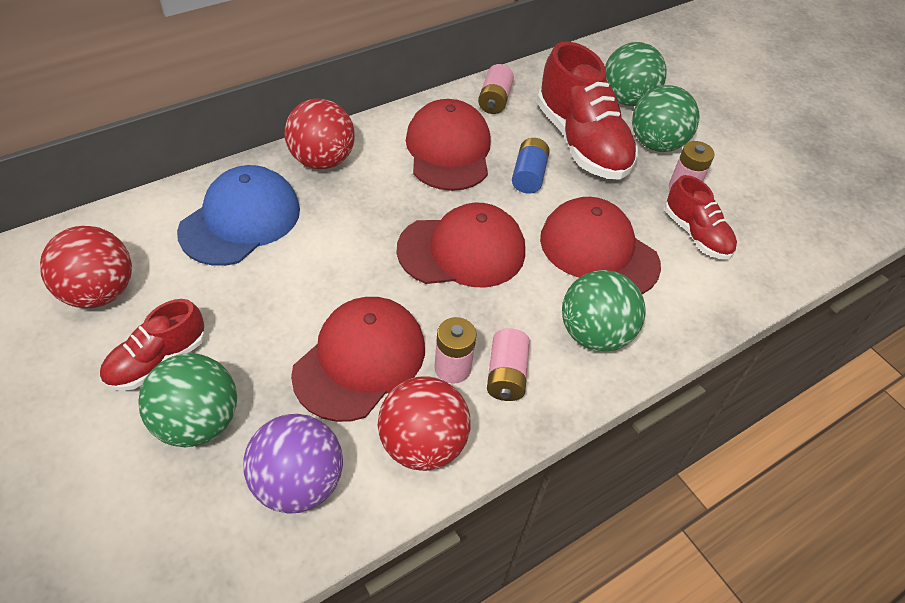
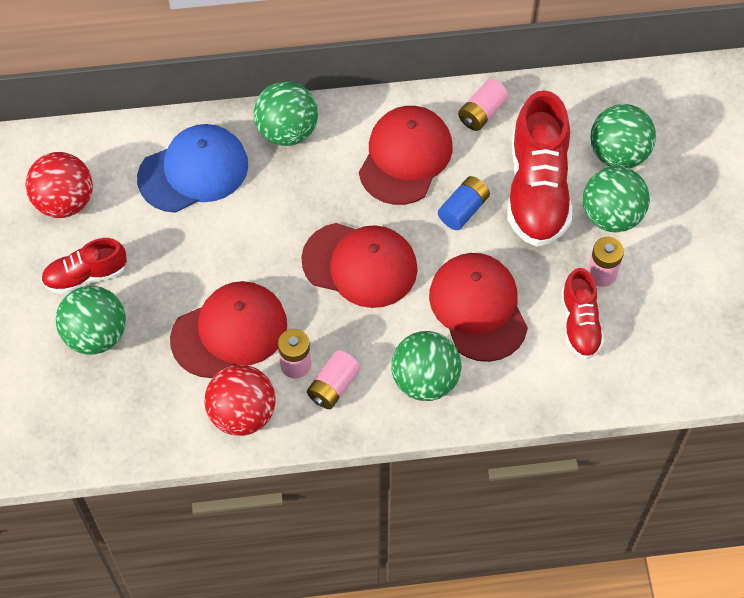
camera: 30 degrees right, 10 degrees up
(298, 482) = (144, 406): purple ball -> none
(322, 160) = (287, 131): red ball -> green ball

